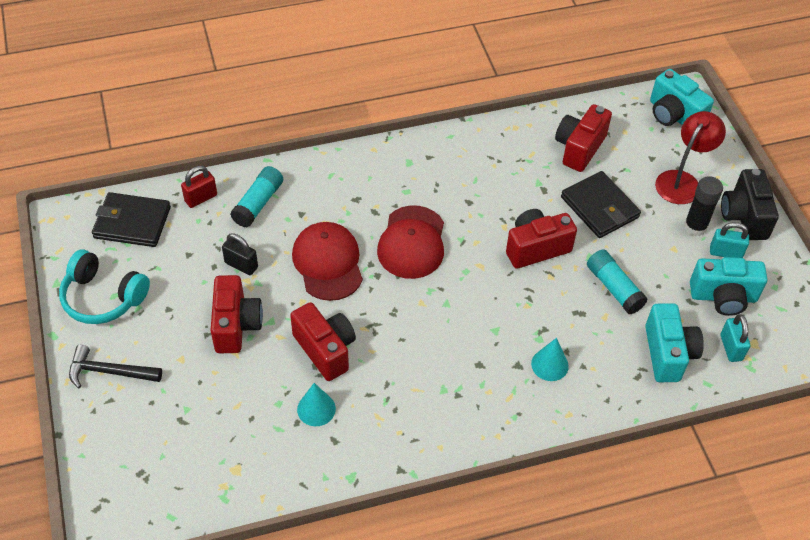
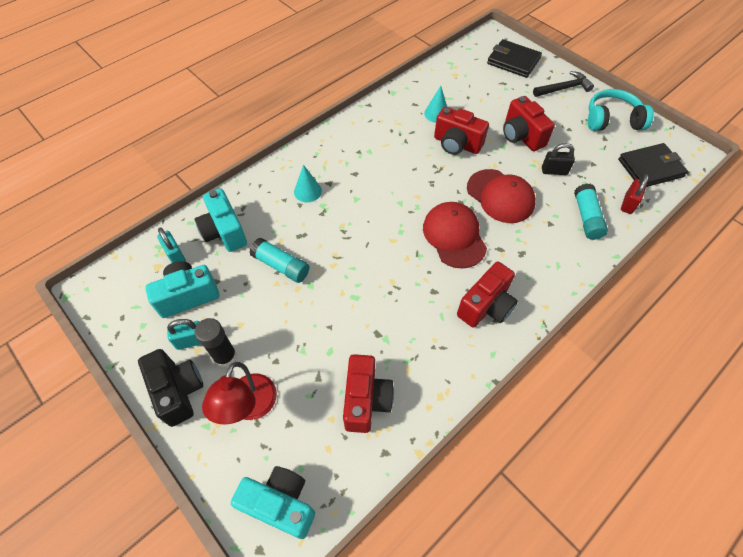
camera: 155 degrees right, 5 degrees up
(536, 248) = (357, 273): red camera -> red camera (486, 306)
(599, 207) = (320, 337): black wallet -> black wallet (513, 61)

